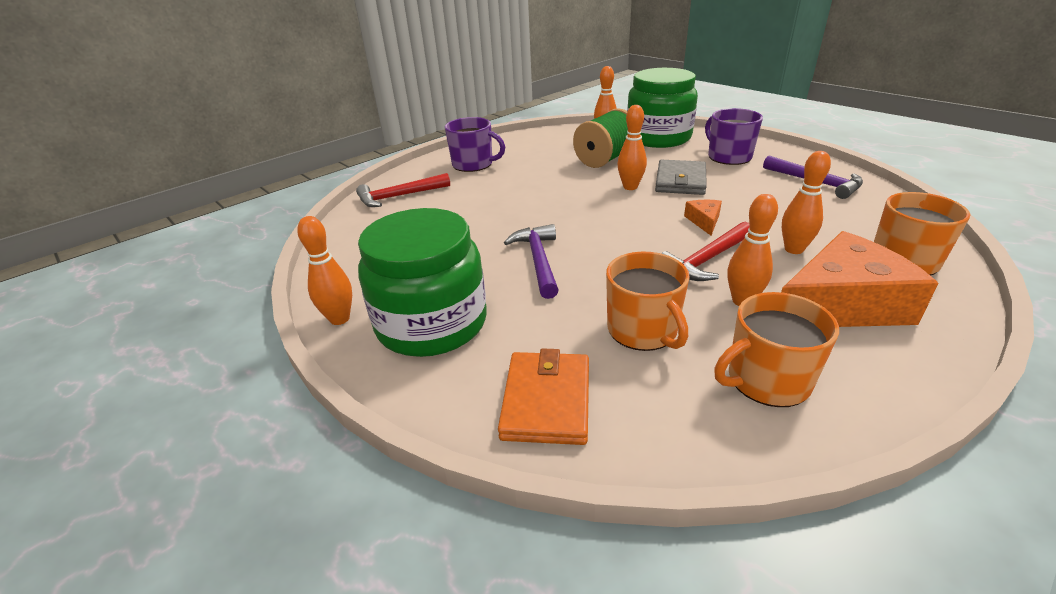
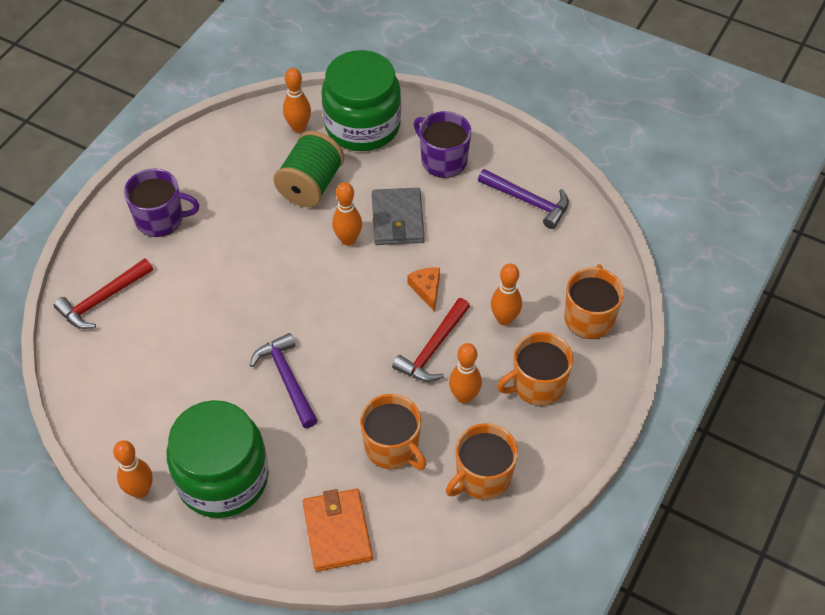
camera: 20 degrees left, 20 degrees up
(842, 304) = (537, 384): orange cheese -> orange mug

